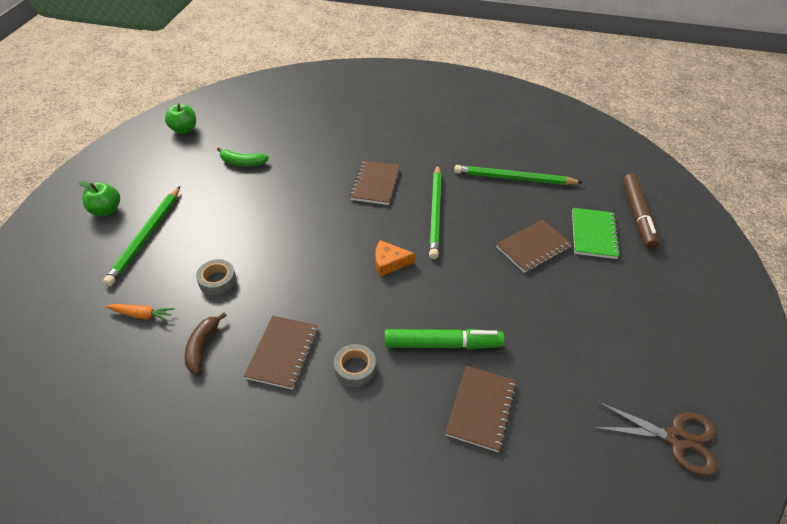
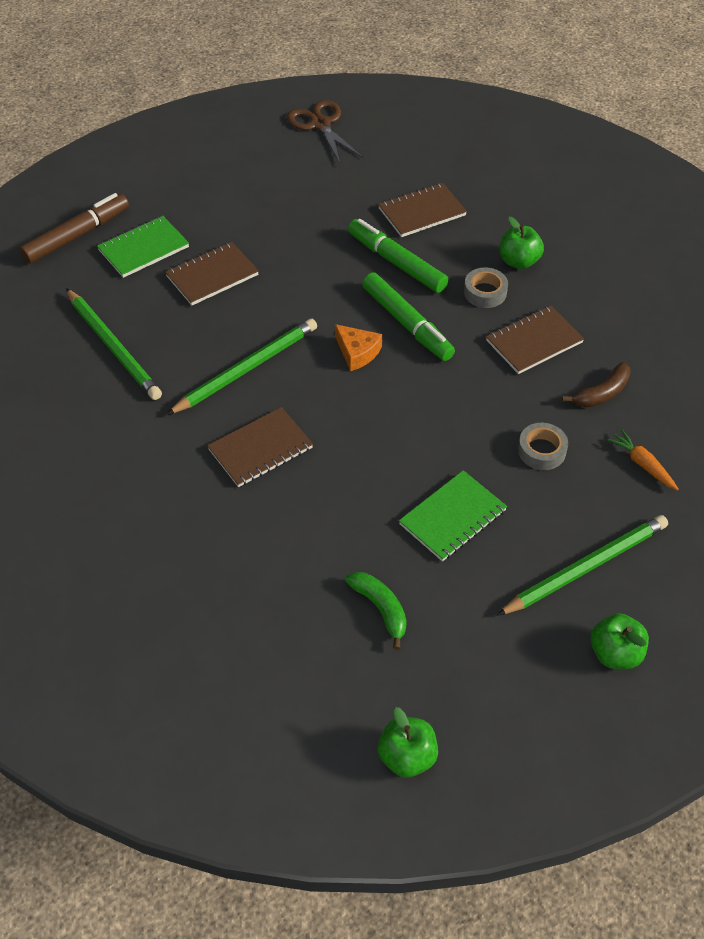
camera: 135 degrees left, 5 degrees up
(241, 215) = (453, 517): none -> green notebook
(357, 420) = (518, 261): none -> green apple
(381, 303) = (407, 323): none -> green marker
(533, 247) = (212, 275): brown notebook -> brown notebook turned 45 degrees counterclockwise

